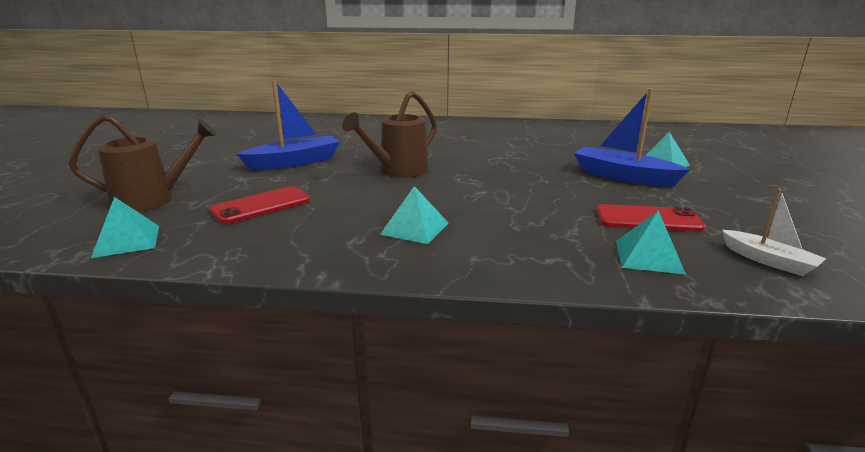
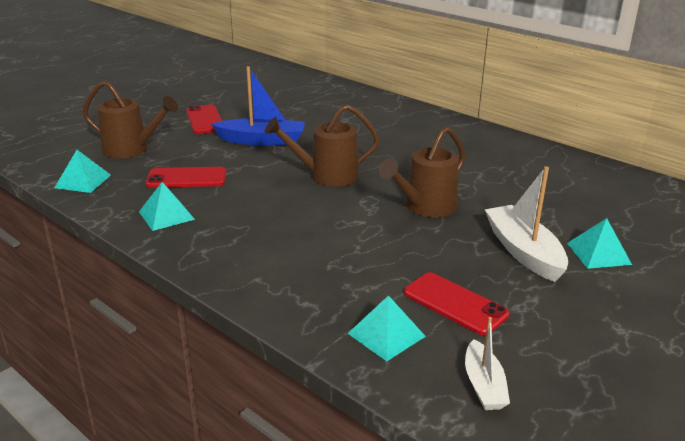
camera: 35 degrees right, 5 degrees up
(206, 160) = (204, 120): none -> red phone
(415, 228) = (256, 237): turquoise pyramid -> turquoise pyramid (166, 215)
(512, 170) = (425, 208): none -> brown watering can
(623, 176) = (523, 252): blue boat -> white boat

